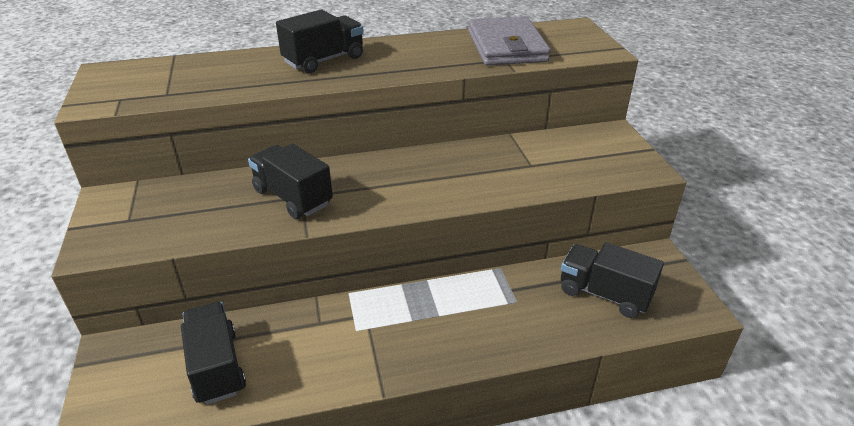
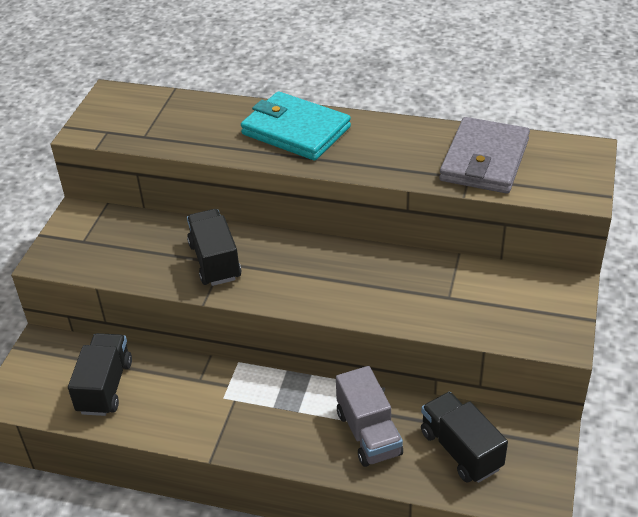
camera: 30 degrees right, 5 degrees up
(324, 60) = (296, 131): black truck -> turquoise wallet
(517, 310) = (368, 433): none -> grey truck

